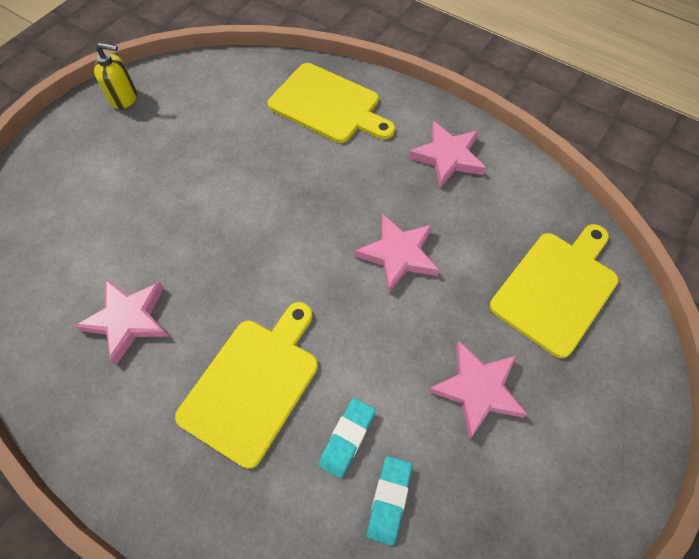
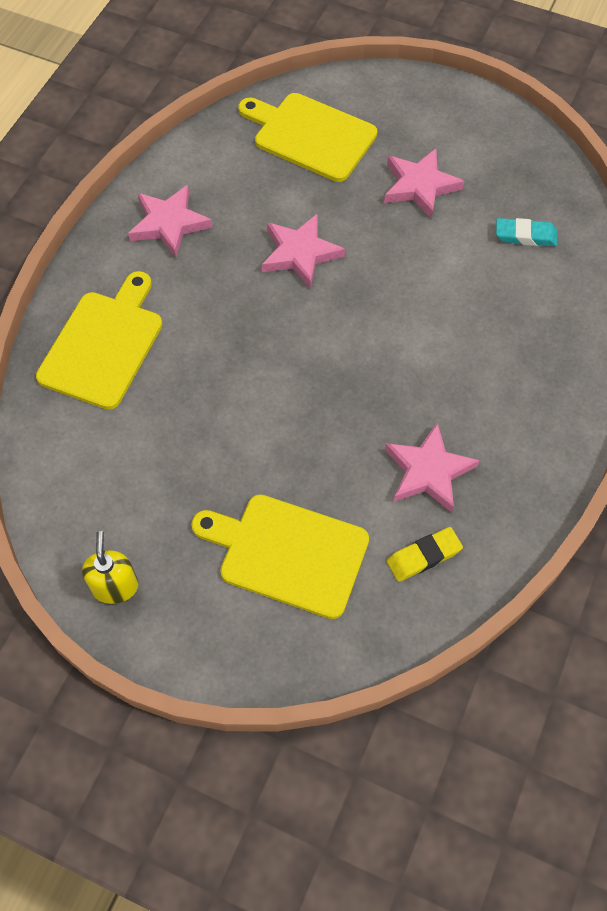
camera: 100 degrees left, 0 degrees up
(51, 298) = (423, 556): none -> yellow eraser
(253, 384) = (462, 346): yellow cutting board -> yellow cutting board (287, 553)
(347, 438) = (487, 269): turquoise eraser -> none

